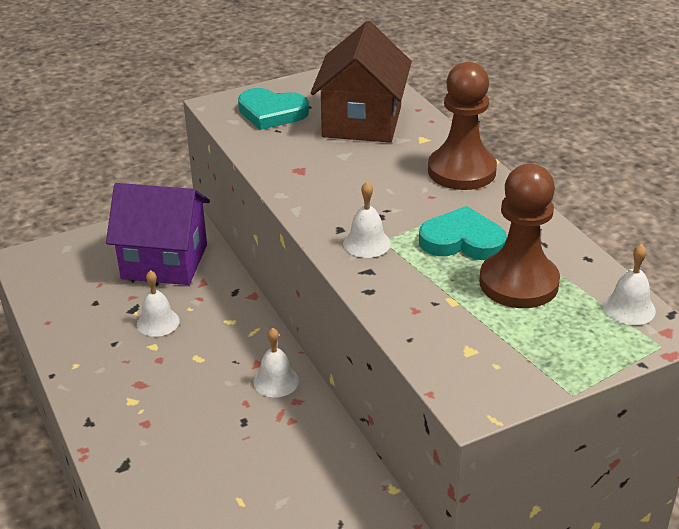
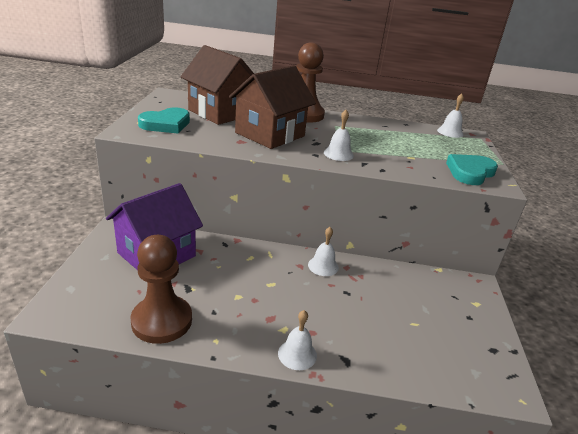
camera: 60 degrees left, 5 degrees down
(158, 322) = (216, 284): white bell -> white bell (297, 354)
(349, 177) = (270, 134): none -> brown house
(462, 240) = (363, 136): turquoise heart -> turquoise heart (470, 172)
(518, 283) = (411, 141): brown pawn -> brown pawn (162, 321)

